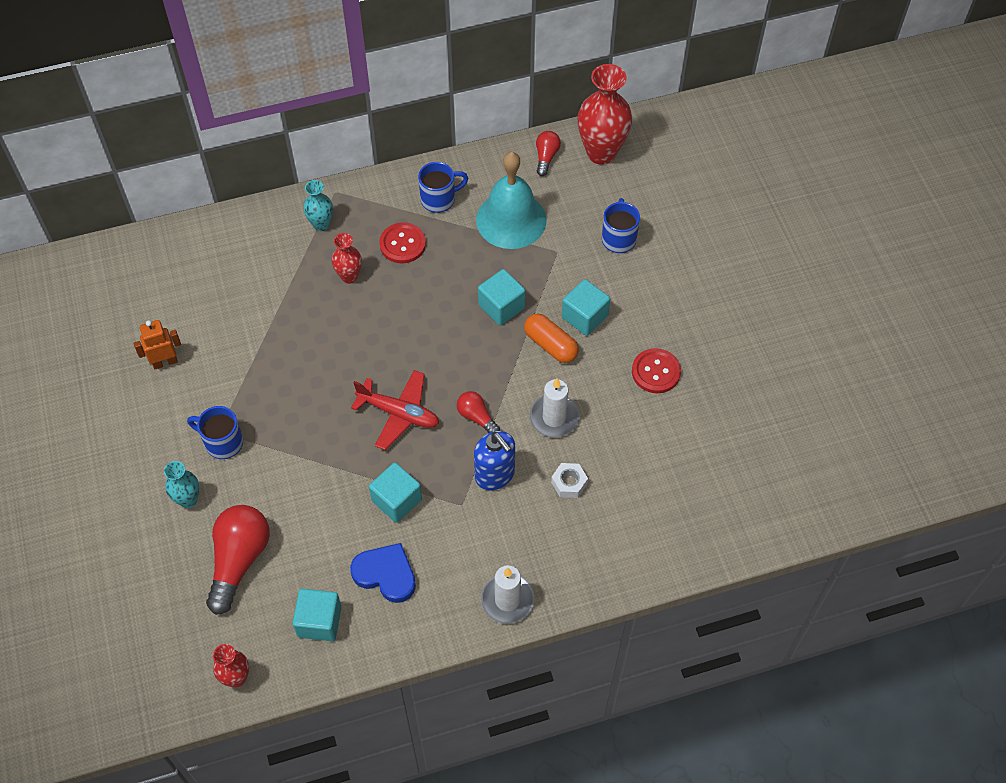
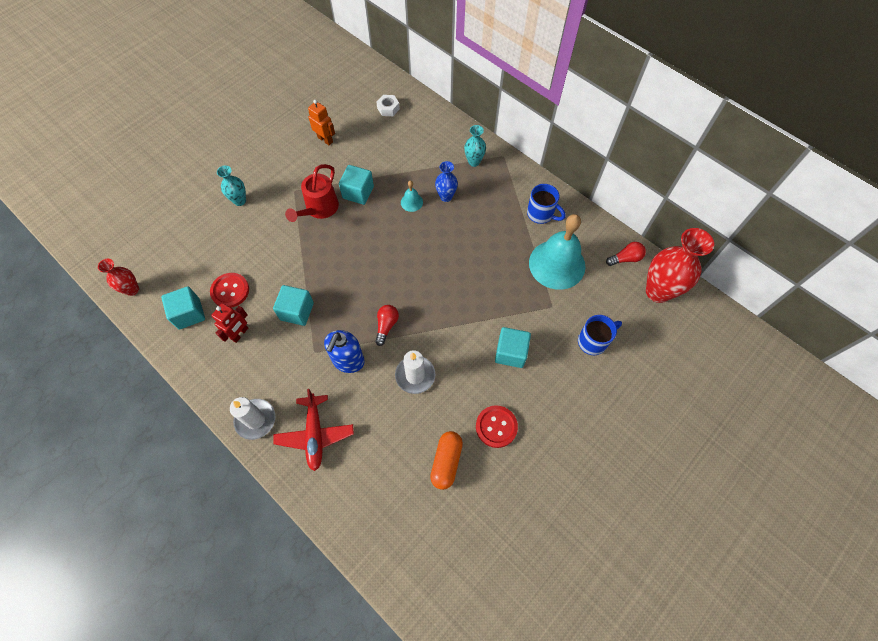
camera: 60 degrees right, 5 degrees up
(222, 442) = (287, 196): blue mug -> none
(239, 560) = (211, 248): red light bulb -> none
(268, 415) = (319, 209): none -> red watering can
(331, 314) = (411, 202): none -> turquoise bell
(349, 276) = (446, 197): red vase -> blue vase
(386, 574) = (240, 334): blue heart -> red robot
(398, 413) = (362, 278): red plane -> red plane (315, 434)
(402, 244) = (491, 212): red button -> red button (230, 291)
(501, 306) = (483, 295): turquoise cube -> turquoise cube (358, 192)
(551, 345) = (472, 342): orange capsule -> orange capsule (446, 462)
(569, 483) = (368, 413): white nut -> white nut (388, 108)

